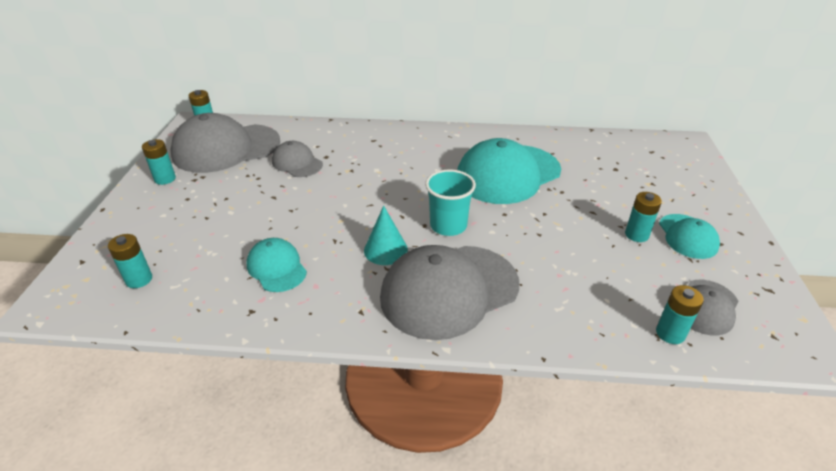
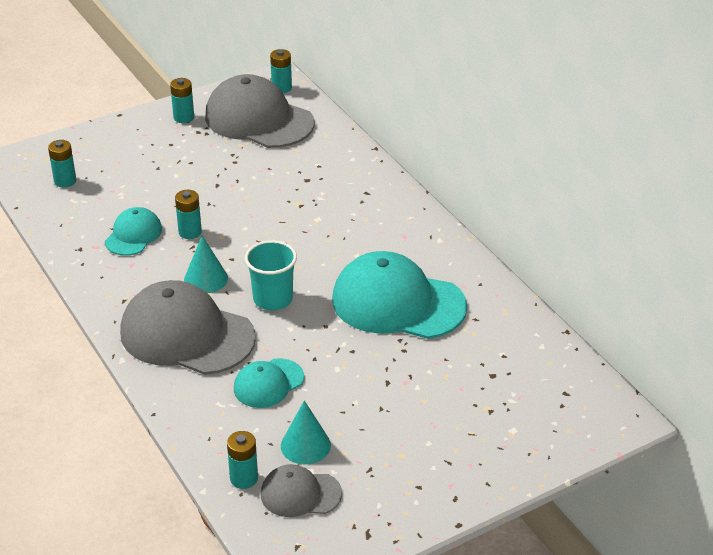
camera: 55 degrees right, 0 degrees up
(297, 163) = (278, 169): grey cap -> none
(636, 235) = (375, 423): turquoise battery -> turquoise battery (190, 232)
(644, 280) = (305, 445): none -> turquoise cone
(687, 236) = (408, 459): turquoise cap -> turquoise cap (268, 383)

